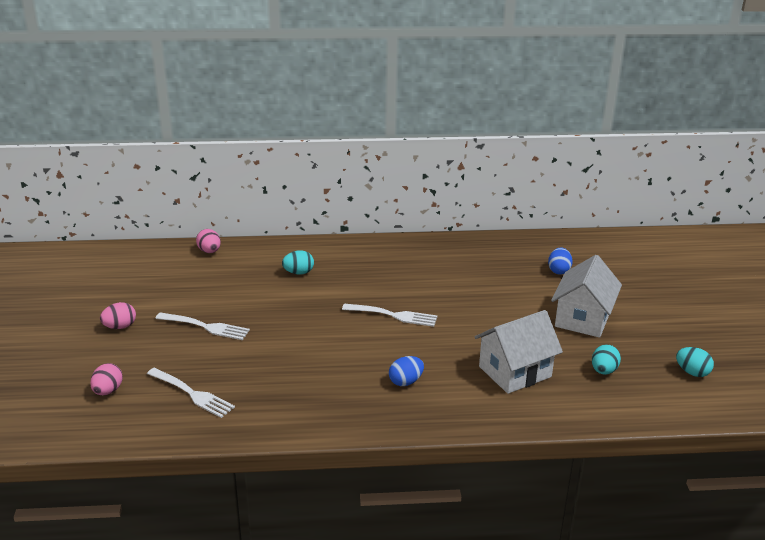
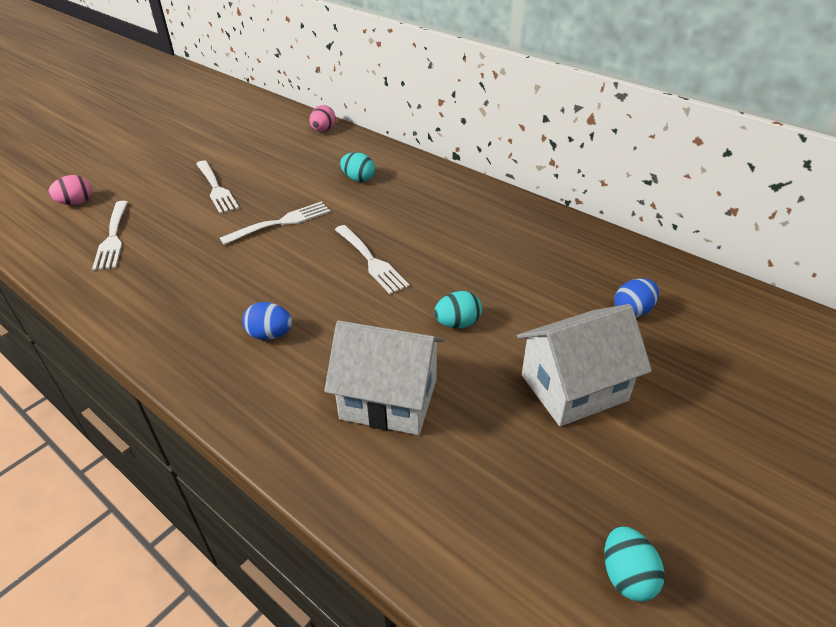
camera: 45 degrees right, 10 degrees up
(120, 327) = (168, 159): pink egg -> none
(297, 323) = (281, 223): none -> white fork
(603, 371) = (496, 475): turquoise egg -> turquoise egg (457, 323)

